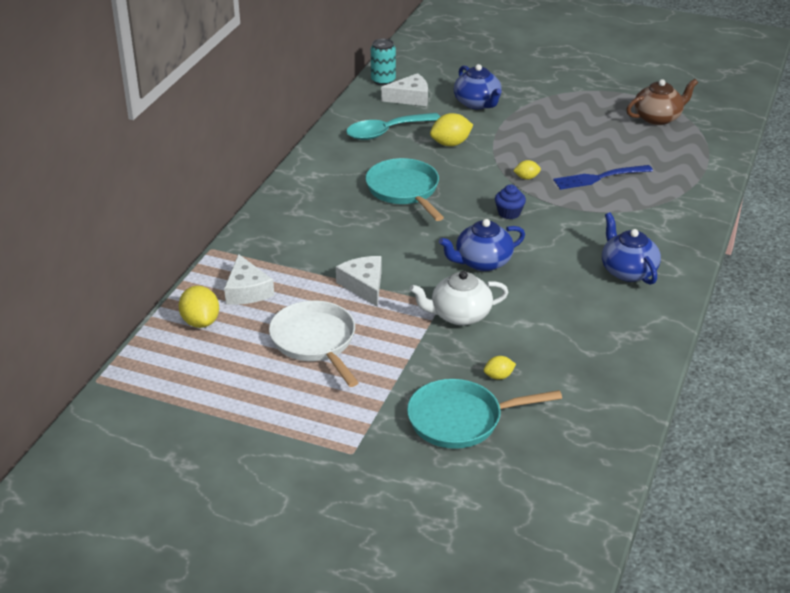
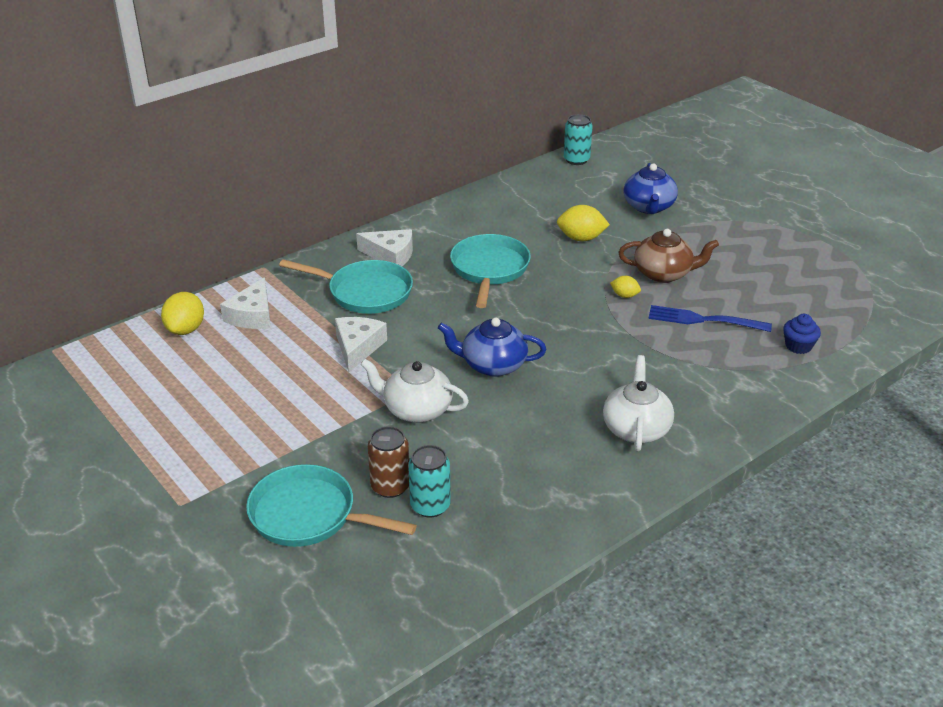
camera: 30 degrees right, 0 degrees up
(315, 341) = (260, 384): white pan -> none
(323, 241) = (365, 292): none -> turquoise pan
(386, 132) = (529, 209): turquoise spoon -> none
(410, 98) = (586, 183): white cheese -> white cheese (390, 255)
(498, 376) = (390, 486): yellow lemon -> brown can
(509, 213) = (570, 325): blue cupcake -> blue cupcake (798, 346)
(541, 378) = (430, 506): none -> turquoise can
(627, 271) = (636, 428): blue teapot -> white teapot
(658, 118) = (835, 277): brown teapot -> brown teapot (663, 273)

